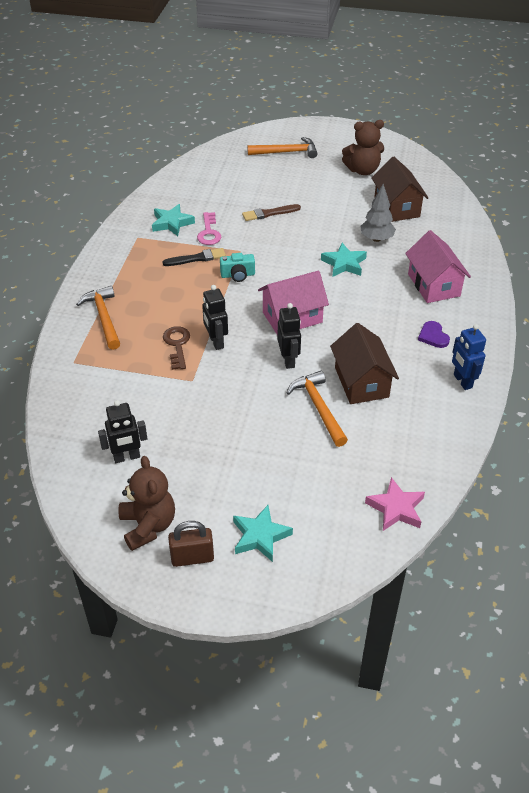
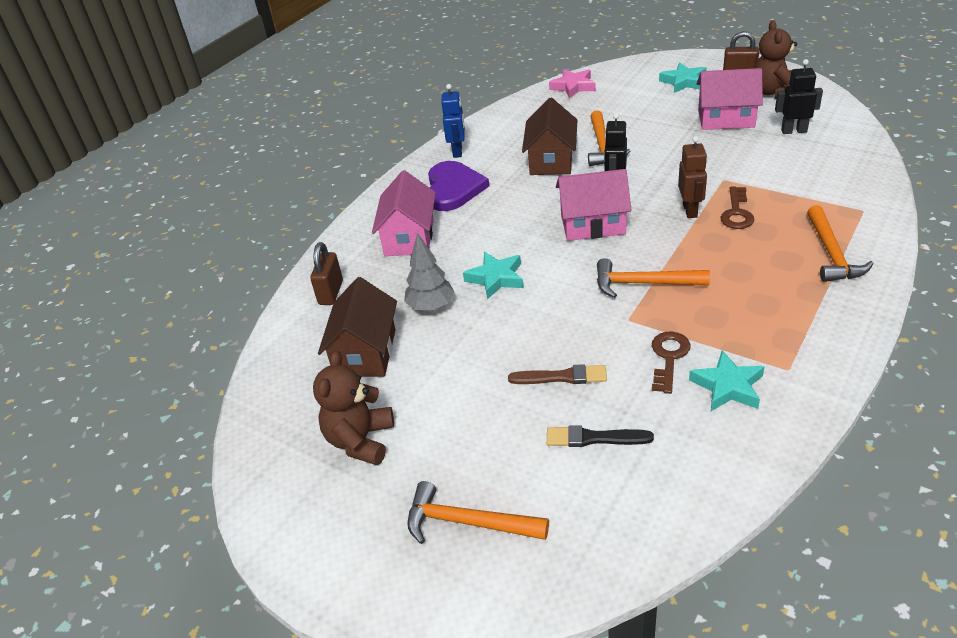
camera: 155 degrees left, 5 degrees down
(197, 258) = (695, 317): black brush -> black brush (594, 438)
(199, 468) = (726, 119): none -> pink house
(209, 232) = (668, 358): pink key -> brown key
(216, 342) = (690, 210): black robot -> brown robot
(238, 275) = (642, 283): turquoise camera -> orange hammer
(363, 170) = (360, 440): brown teddy bear -> brown teddy bear turned 90 degrees counterclockwise
(433, 336) = (453, 189): purple heart -> purple heart, size x1.96
(454, 237) = (331, 293): none -> brown padlock

